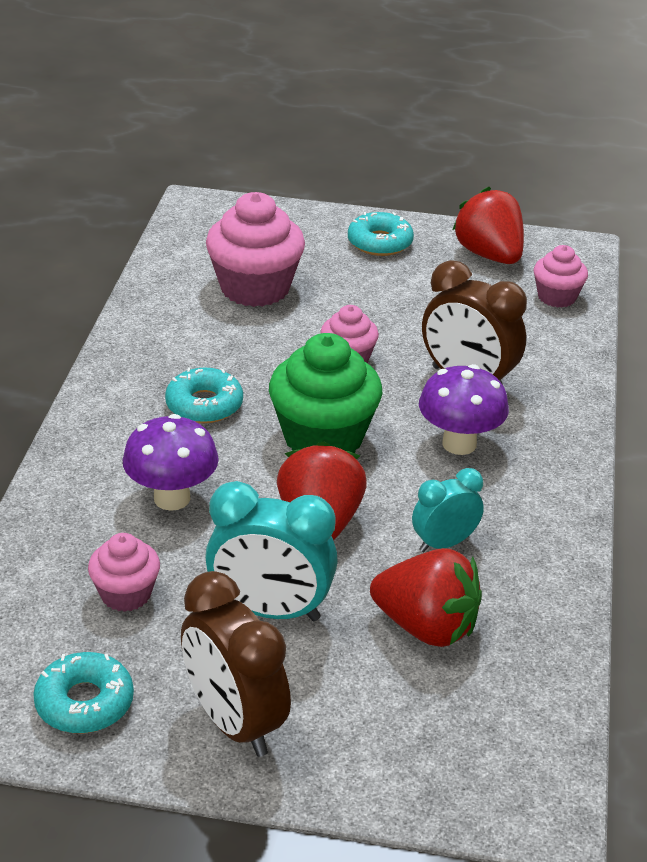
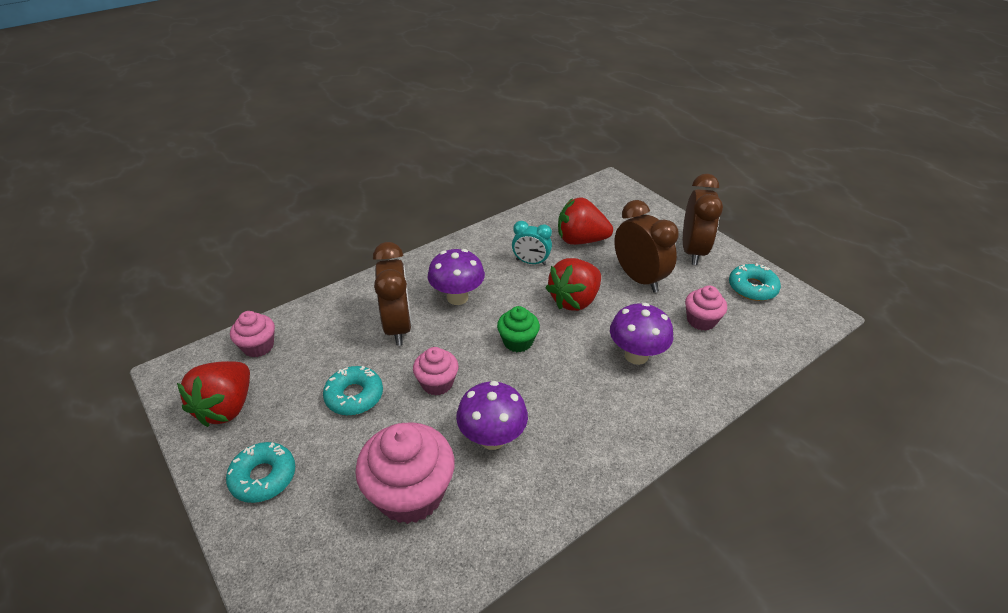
camera: 135 degrees left, 5 degrees up
(204, 405) = (559, 406): turquoise donut -> turquoise donut (354, 396)
(237, 350) = (492, 438): none -> purple mushroom
(270, 611) = (639, 278): turquoise clock -> brown clock
(323, 437) = (518, 341): green cupcake -> green cupcake, size x0.56
(426, 627) = (580, 240): red strawberry -> red strawberry turned 60 degrees counterclockwise

